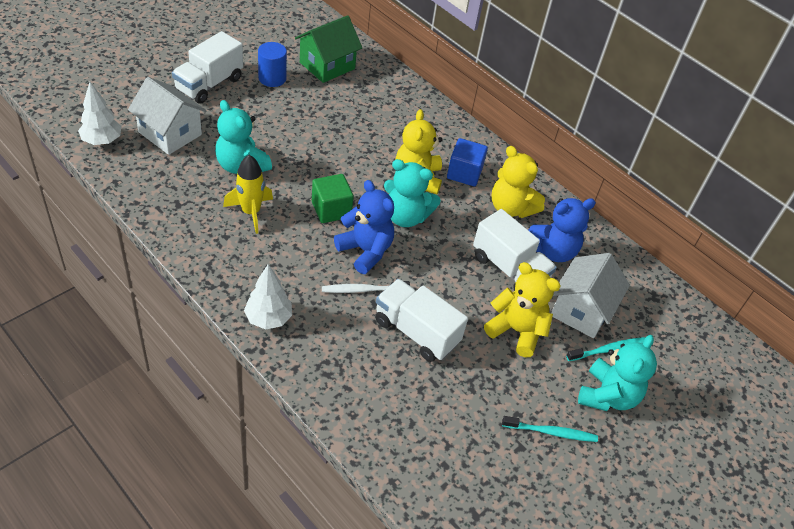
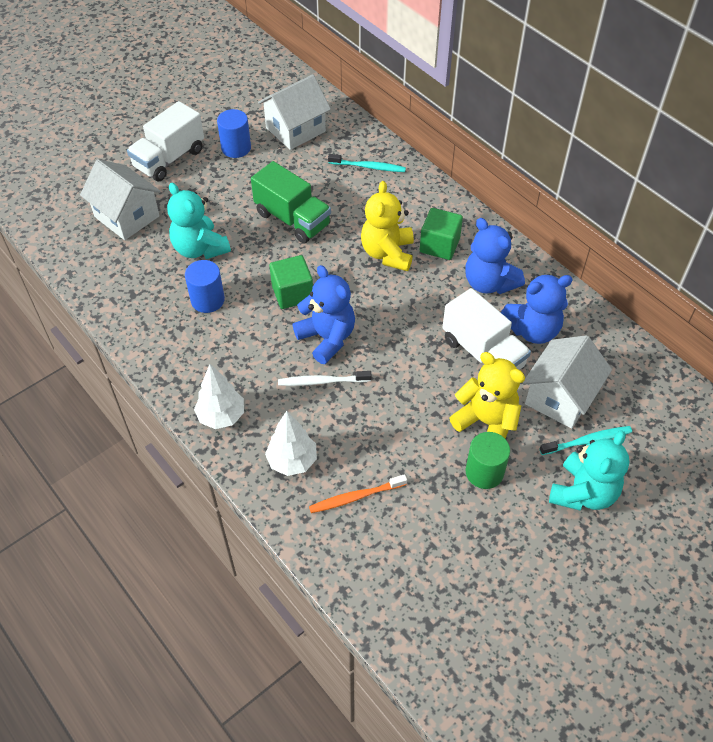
camera: 10 degrees right, 5 degrees up
(102, 141) = (57, 228): white tree -> white tree (292, 461)
(251, 212) = (207, 300): yellow rocket -> blue cylinder
(327, 65) = (295, 130): green house -> white house
(328, 144) = (292, 219): none -> green truck
(399, 396) = (355, 497): none -> orange toothbrush
(406, 217) = (372, 298): turquoise teddy bear -> none
(416, 332) = (376, 426): white truck -> none
(464, 173) = (439, 245): blue cube -> green cube
(511, 208) = (489, 283): yellow teddy bear -> blue teddy bear
(517, 375) = (484, 472): none -> green cylinder
(551, 432) = (517, 534): turquoise toothbrush -> turquoise toothbrush (369, 167)

